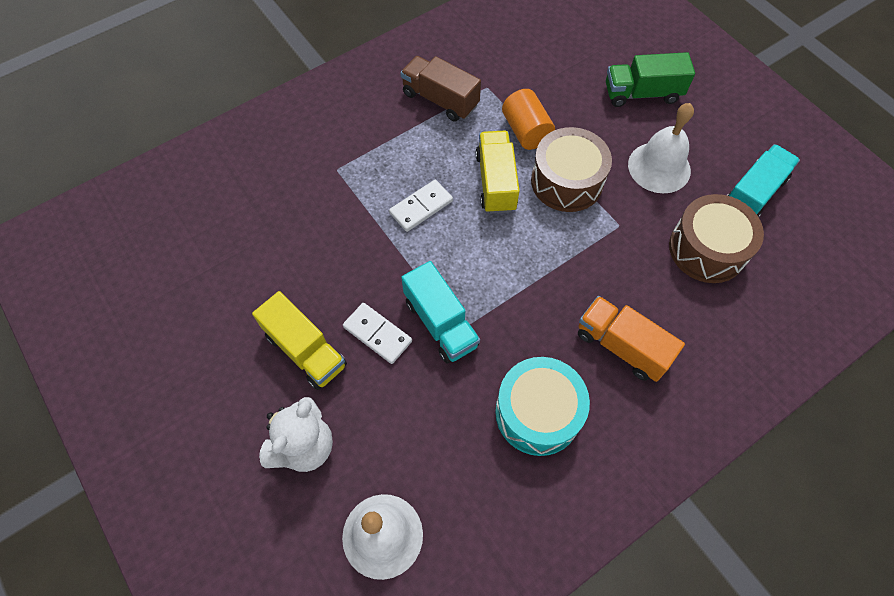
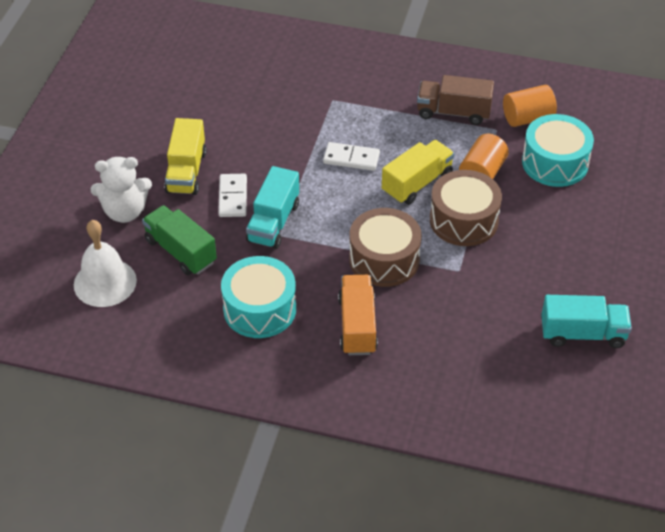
camera: 50 degrees right, 15 degrees down
(440, 100) = (453, 112): brown truck -> brown truck turned 75 degrees counterclockwise
(494, 59) = (527, 118): none -> orange cylinder
(559, 79) = (555, 163): none -> turquoise drum
(642, 93) = (602, 217): green truck -> green truck (180, 251)
(659, 167) = (540, 264): white bell -> none
(707, 249) = (496, 331): brown drum -> brown drum (384, 259)

